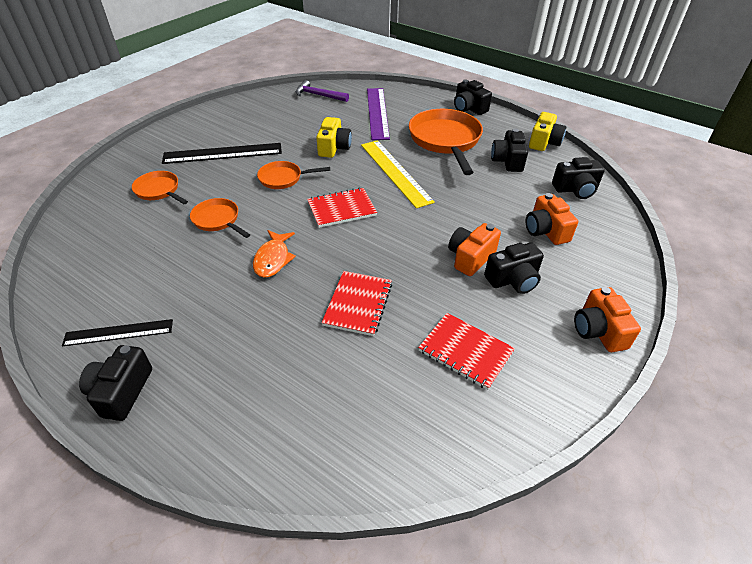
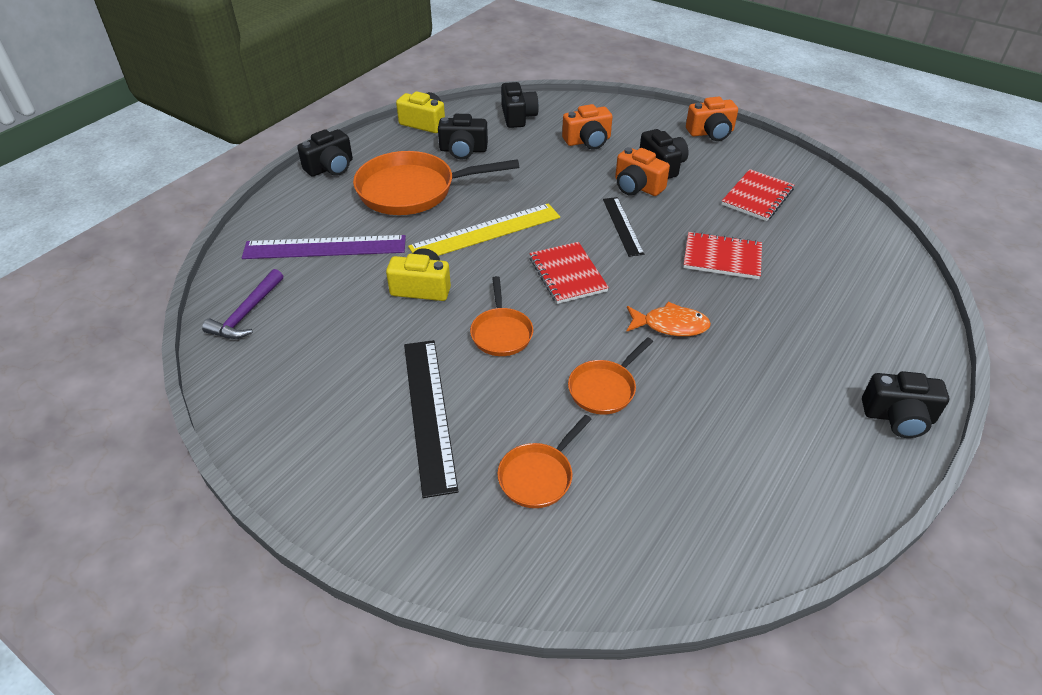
camera: 90 degrees left, 0 degrees up
(118, 332) = (827, 443): black ruler -> black ruler (622, 226)

